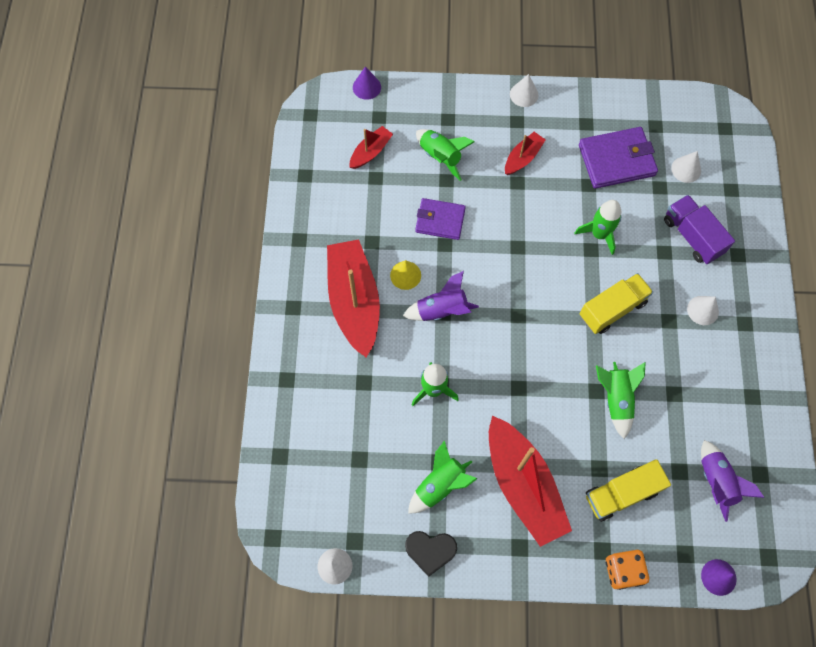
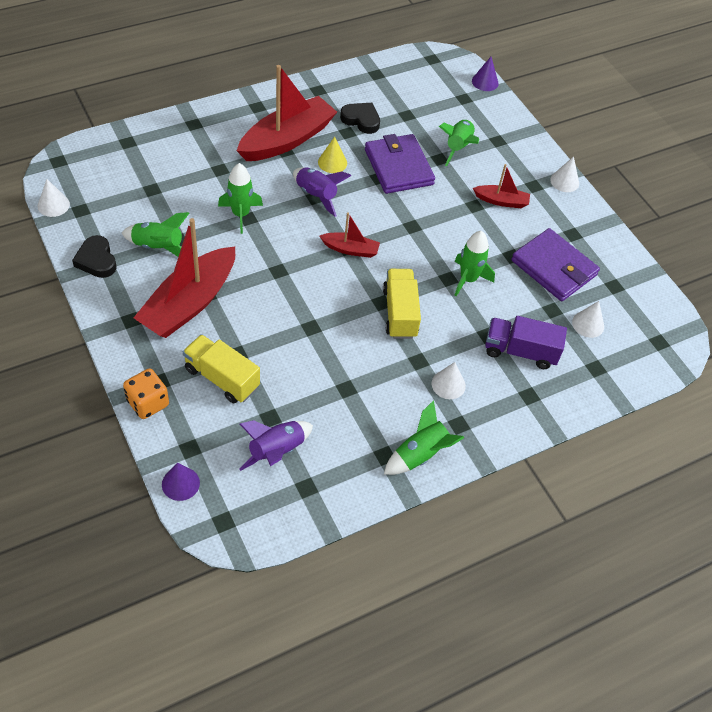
camera: 55 degrees right, 15 degrees down
(361, 221) = (361, 120): none -> black heart
(371, 152) = (428, 104): red boat -> red boat (350, 249)
(440, 220) = (398, 167): purple wallet -> purple wallet, size x1.50
(612, 309) = (399, 313): yellow truck -> yellow truck turned 120 degrees counterclockwise
(616, 399) = (312, 344): green rocket -> green rocket (420, 454)
(692, 236) = (520, 351): purple truck -> purple truck turned 105 degrees counterclockwise

